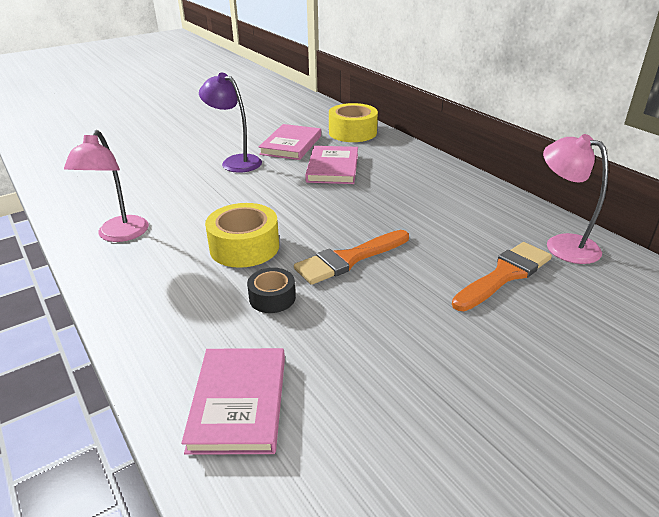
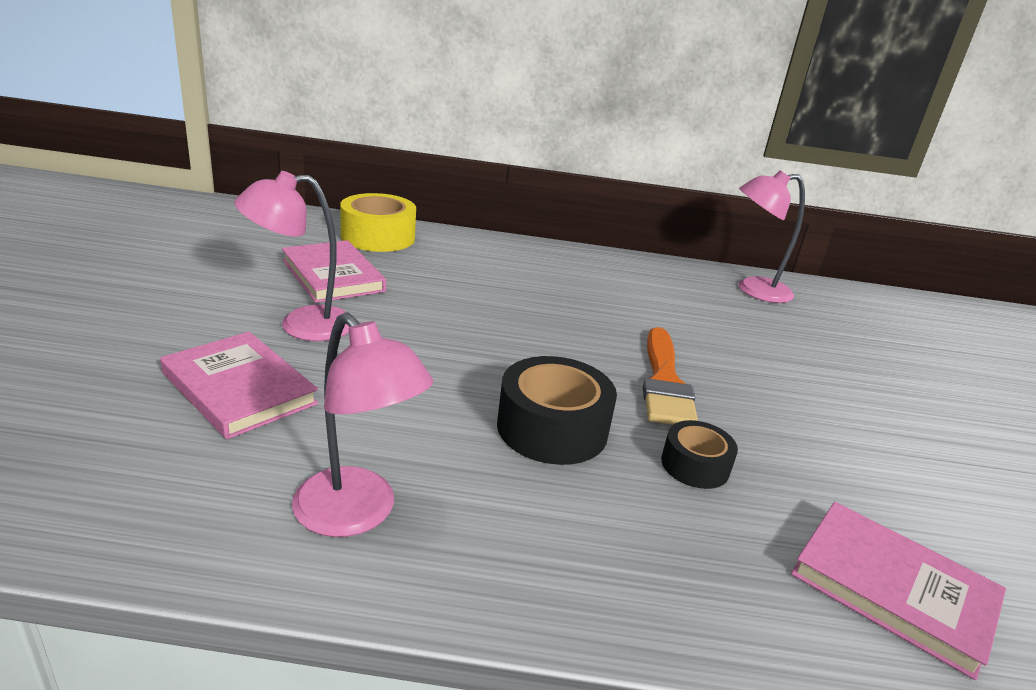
camera: 55 degrees left, 5 degrees down
(235, 162) = (301, 325): purple lamp -> pink lamp
(244, 247) = (552, 428): yellow tape -> black tape
(332, 168) = (445, 288): pink book -> pink book (239, 388)
(504, 275) = (776, 334): orange brush -> none

